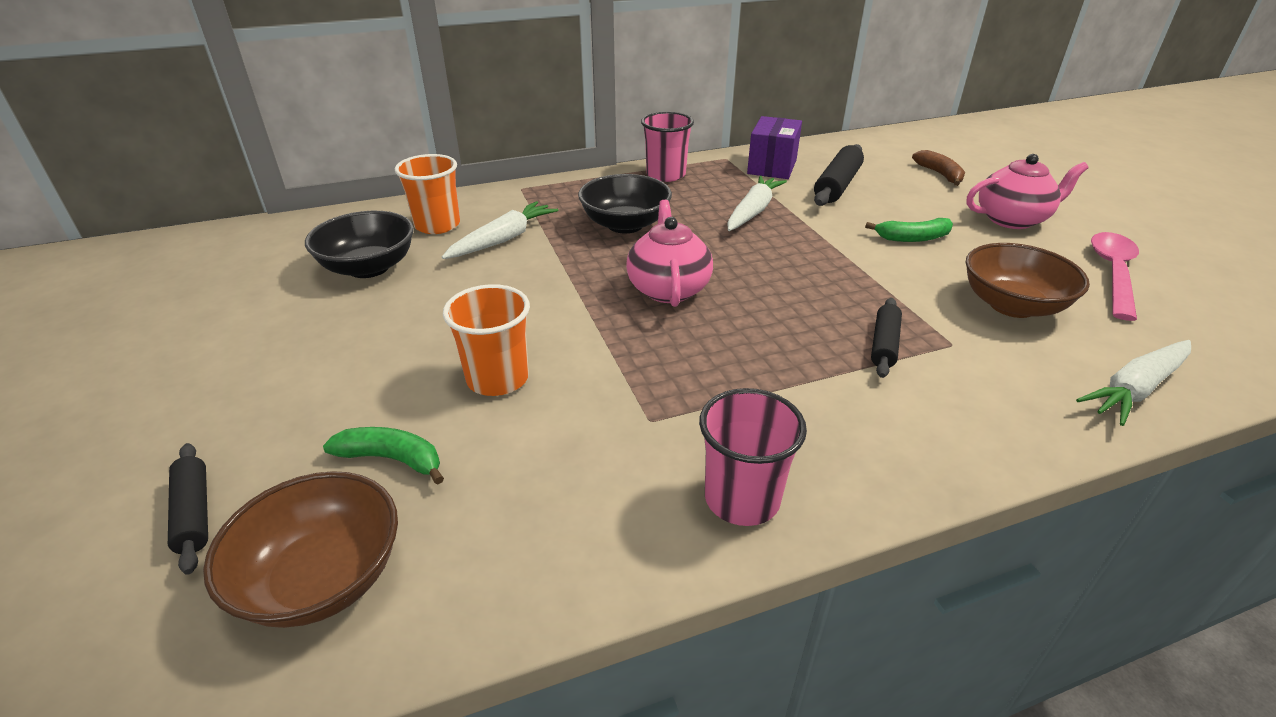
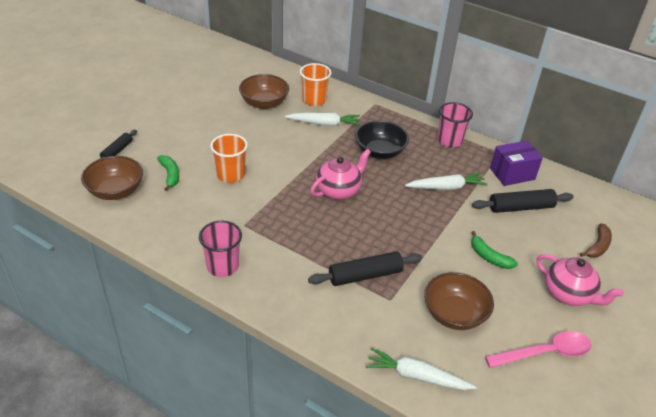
camera: 50 degrees right, 5 degrees up
(369, 267) = (264, 103): black bowl -> brown bowl
(884, 344) = (365, 275): black rolling pin -> black rolling pin, size x1.61

